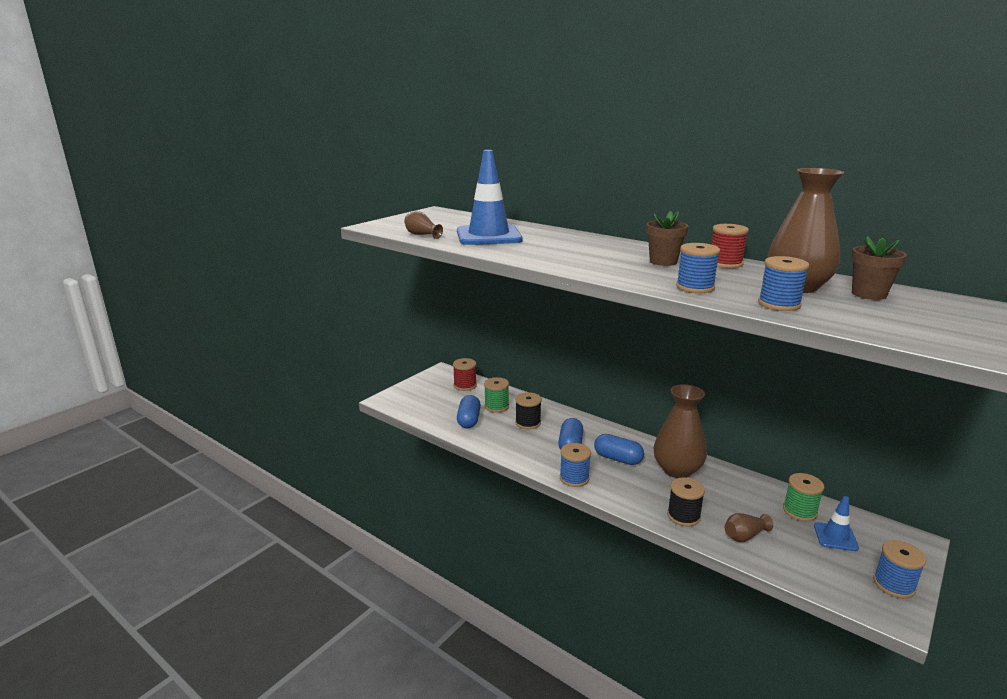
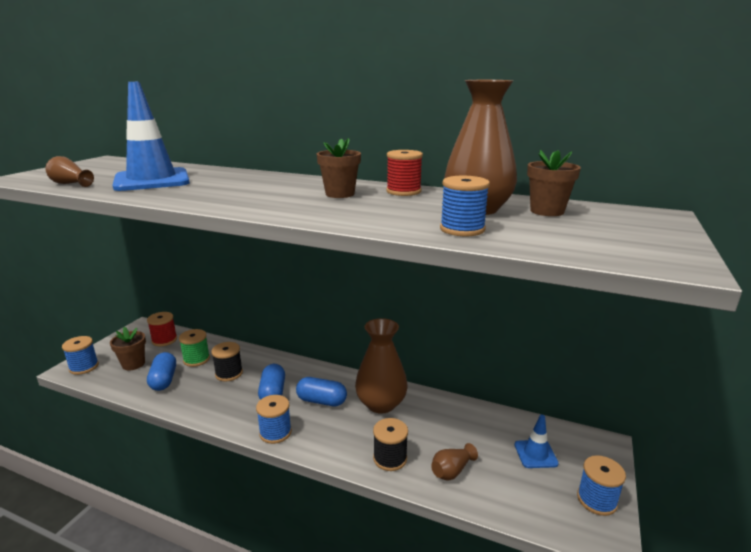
camera: 15 degrees left, 0 degrees up
(440, 403) = (133, 364): none -> brown flower pot
(695, 287) = (372, 218): blue spool -> blue spool (84, 367)
(799, 511) = (499, 430): green spool -> none

